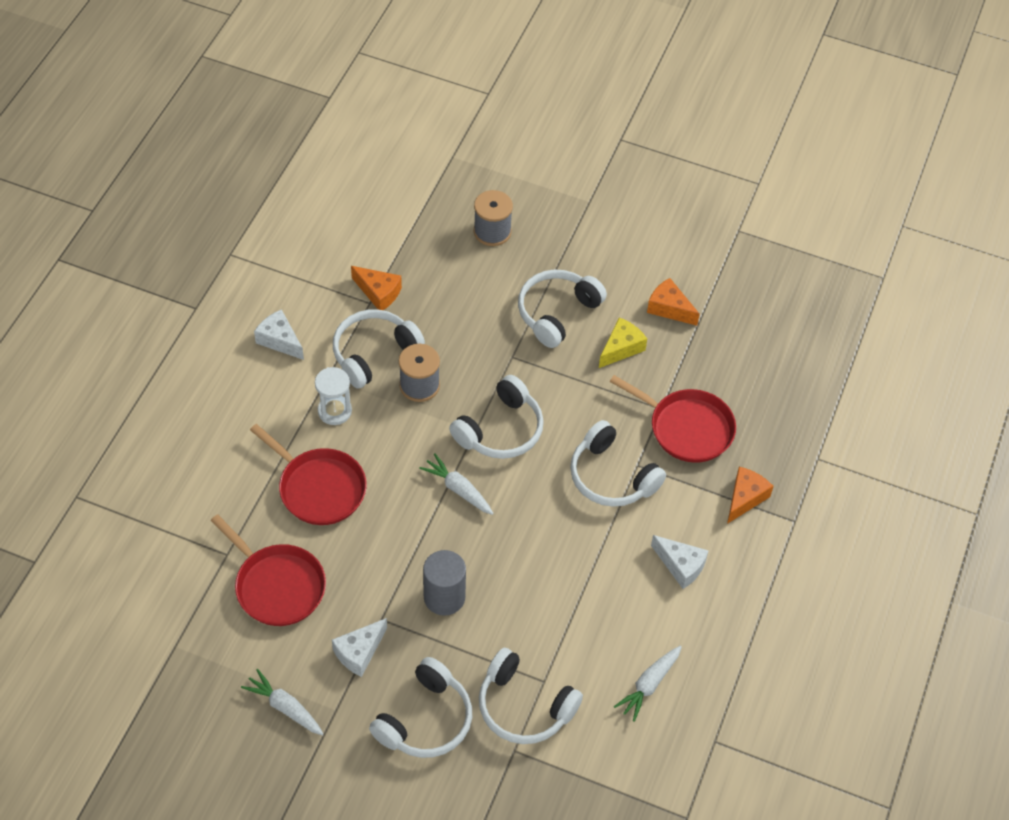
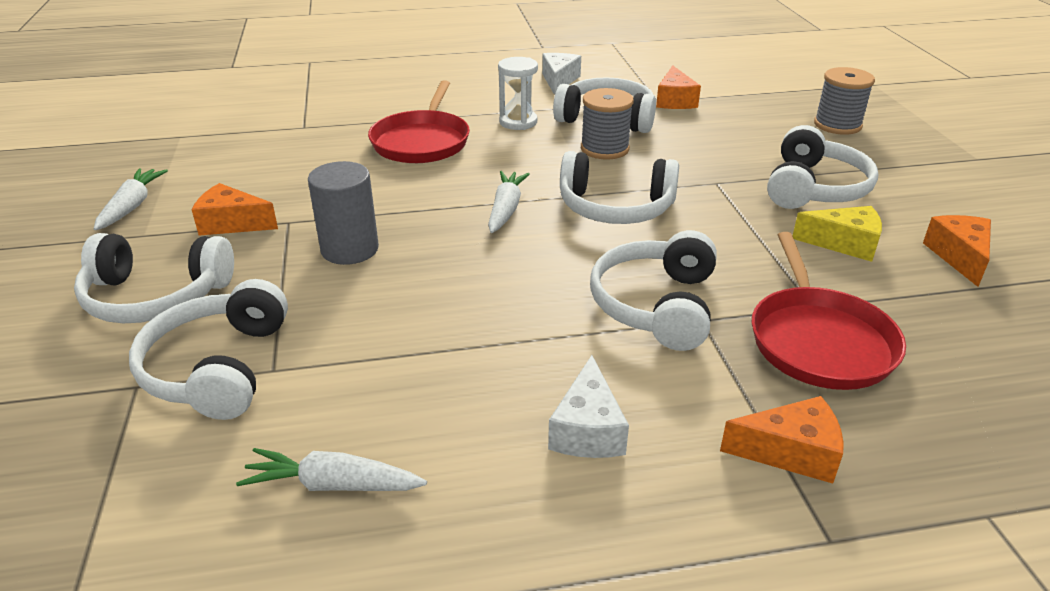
camera: 60 degrees right, 20 degrees down
(277, 586) = (286, 158): red pan -> none
(359, 652) = (232, 223): white cheese -> orange cheese
(557, 313) = (814, 188): white headphones -> white headphones turned 105 degrees clockwise

